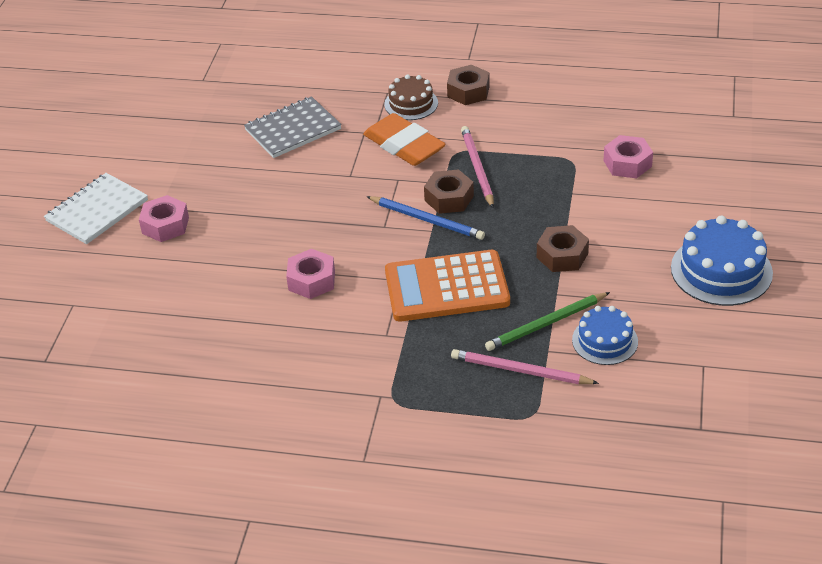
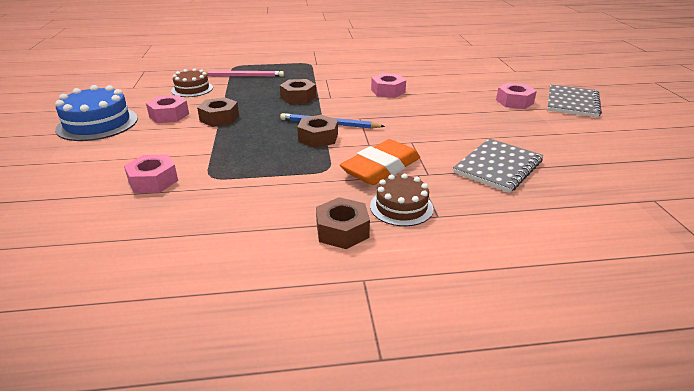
camera: 160 degrees right, 10 degrees down
(97, 211) = (572, 103): white notebook -> grey notebook
(404, 145) = (381, 168): orange eraser -> orange eraser turned 75 degrees counterclockwise
(447, 287) = (298, 97): orange calculator -> brown nut
(477, 168) = (302, 159): pink pencil -> none
(546, 324) = (229, 91): green pencil -> none
(605, 341) = (192, 89): blue cake -> brown cake
(630, 273) = (169, 115): none -> pink nut

